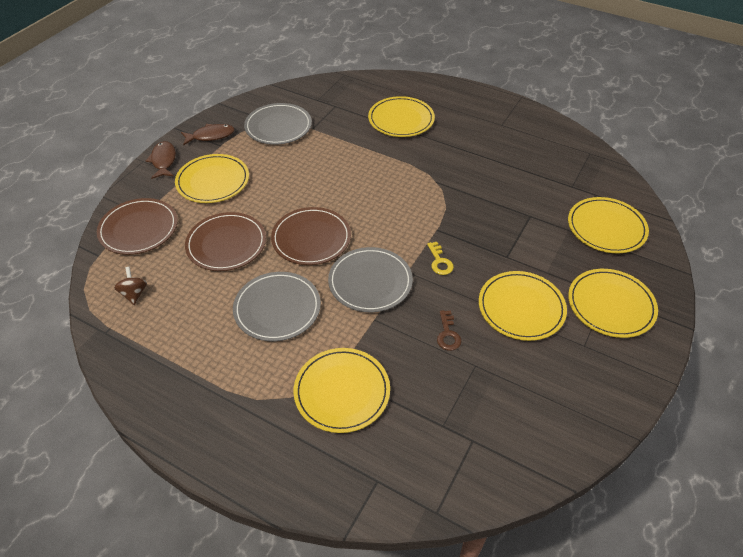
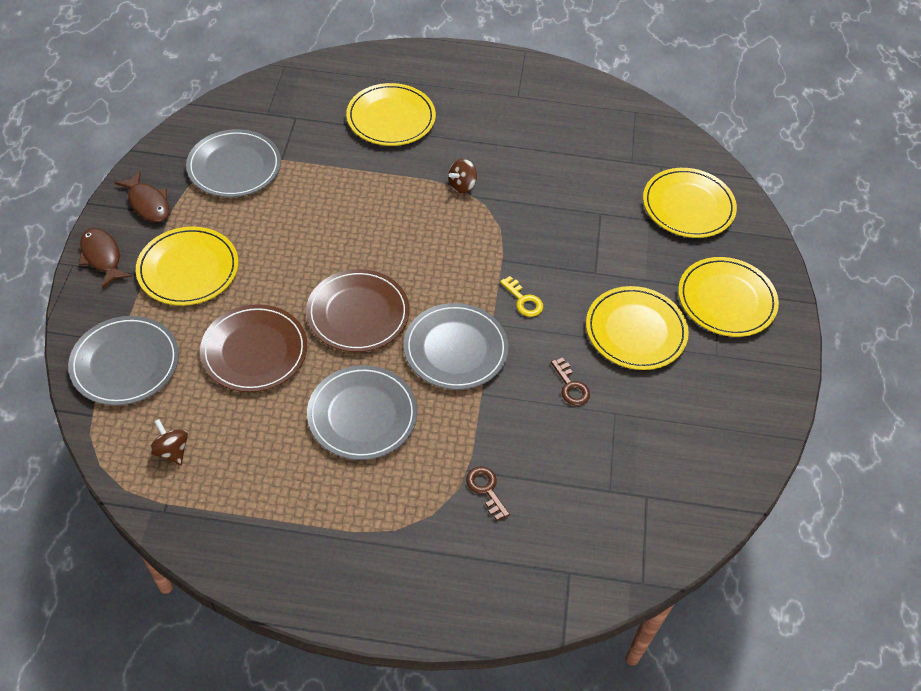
camera: 25 degrees left, 5 degrees up
(138, 229) = (125, 363): brown plate -> grey plate
(211, 136) = (148, 203): brown fish -> brown fish turned 90 degrees clockwise
(342, 391) = (486, 489): yellow plate -> brown key
(431, 173) = (462, 185): none -> brown spinning top

